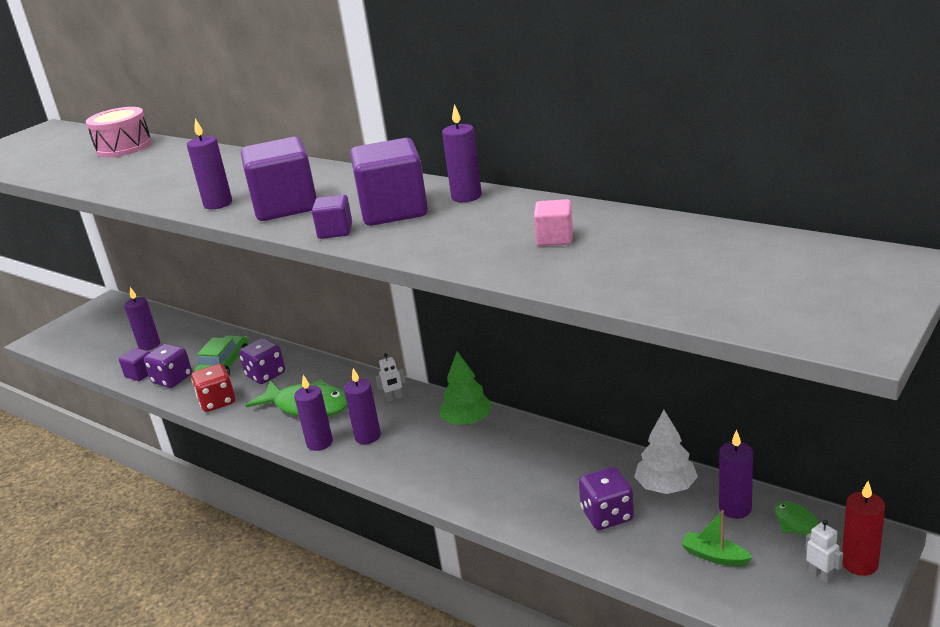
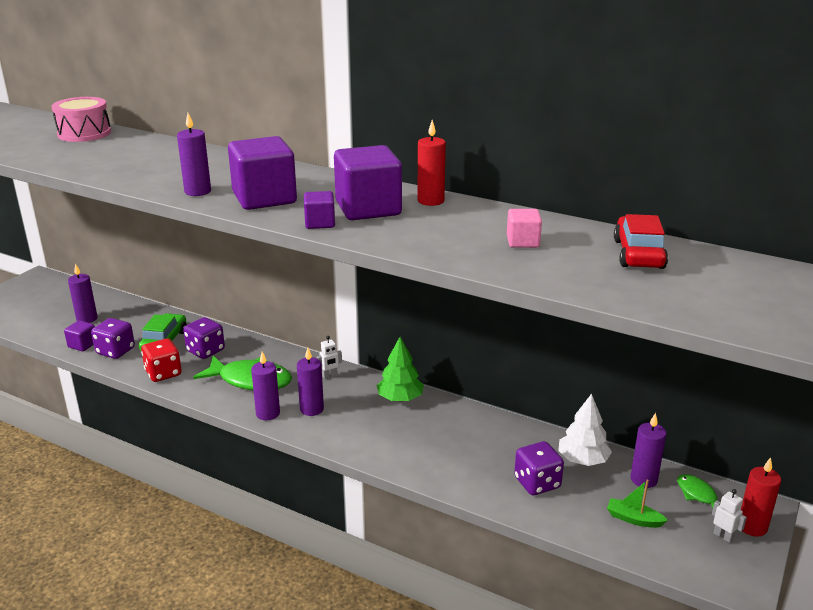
camera: 10 degrees left, 0 degrees up
(466, 196) = (430, 201): purple candle -> red candle
(686, 245) = (638, 254): none -> red car

